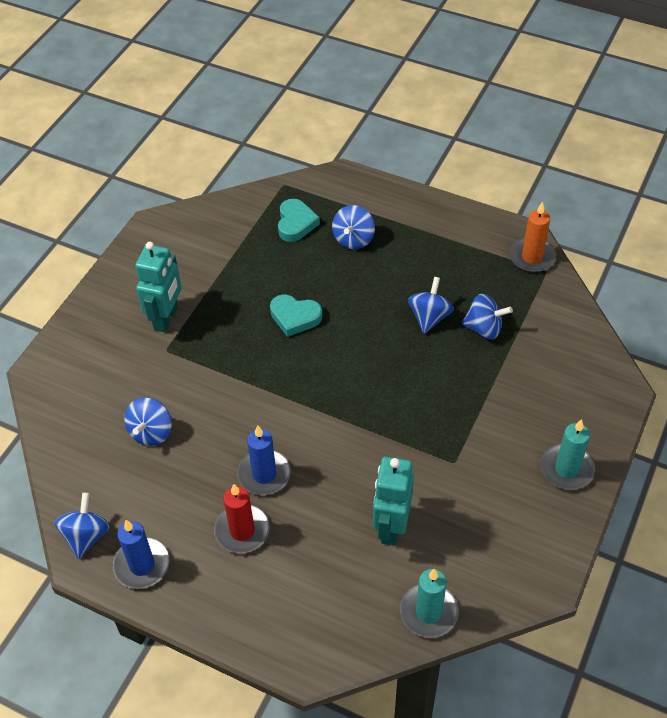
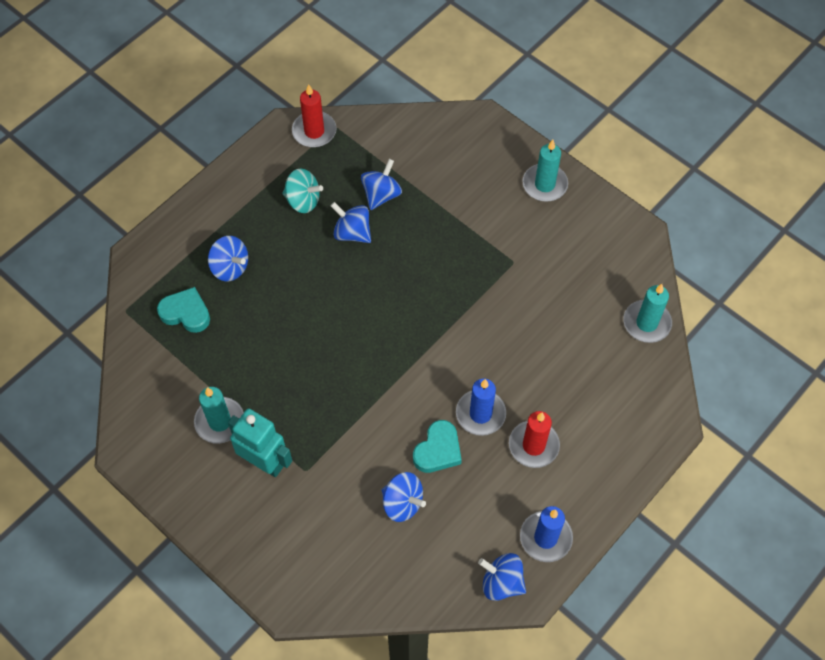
camera: 75 degrees left, 10 degrees up
(197, 276) = (220, 421): none -> turquoise candle
(295, 317) = (309, 344): turquoise heart -> turquoise heart (438, 450)
(391, 527) = (562, 327): turquoise robot -> none
(448, 270) = (303, 201): none -> turquoise spinning top
(531, 257) = (314, 131): orange candle -> red candle

